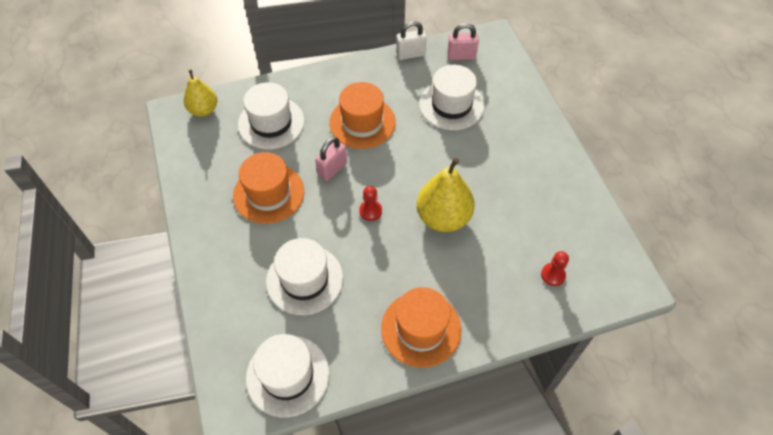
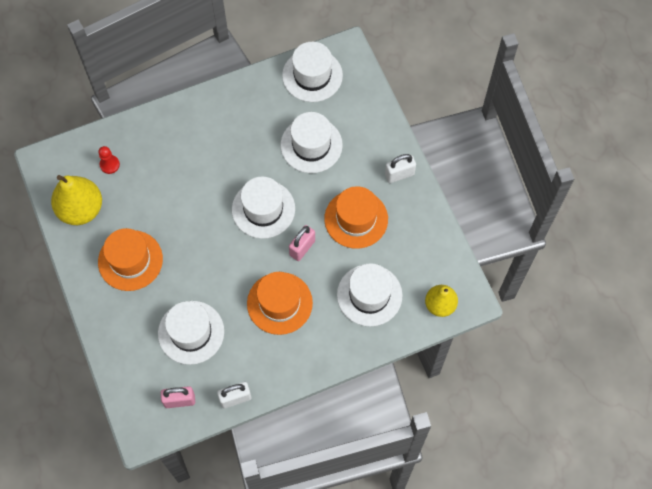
camera: 175 degrees right, 10 degrees up
(207, 236) = (399, 174): none -> white padlock
(370, 211) = (263, 209): red pawn -> white hat
(421, 328) = (216, 115): orange hat -> orange hat (130, 260)
(443, 217) = (199, 208): yellow pear -> yellow pear (81, 209)

